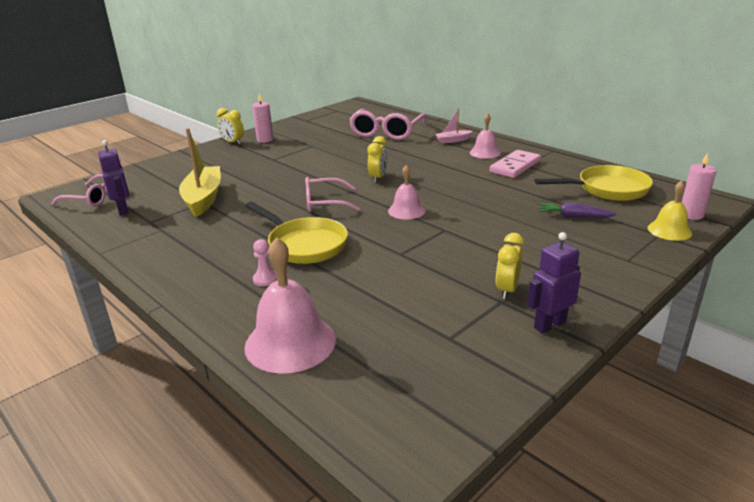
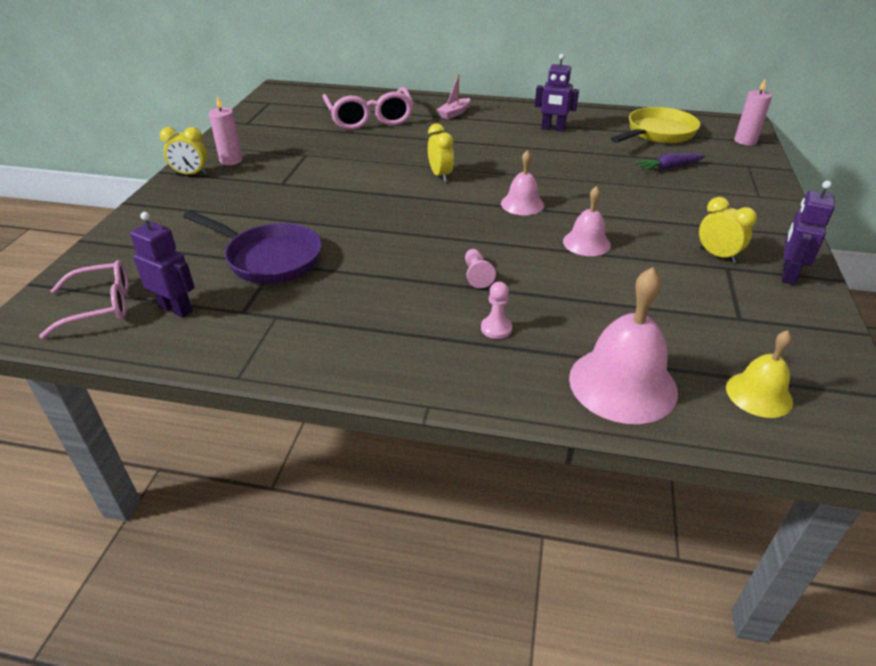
camera: 35 degrees left, 10 degrees up
(203, 198) = (268, 258): yellow boat -> purple pan
(304, 244) = (476, 275): yellow pan -> pink pawn
(325, 203) = (426, 220): pink glasses -> none
(485, 152) = (504, 120): pink bell -> pink bell (586, 243)
(507, 290) = (717, 255): yellow clock -> yellow clock turned 150 degrees clockwise
(515, 166) = (553, 129): pink domino -> purple robot
(669, 230) = (750, 160): yellow bell -> yellow bell (759, 394)

